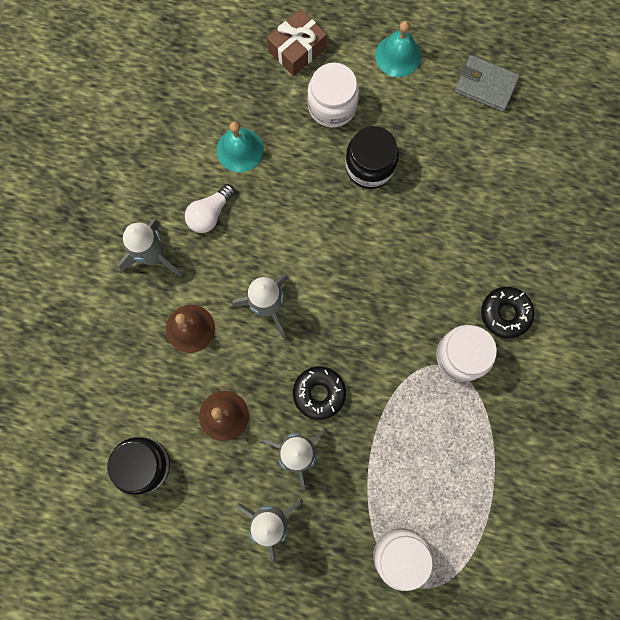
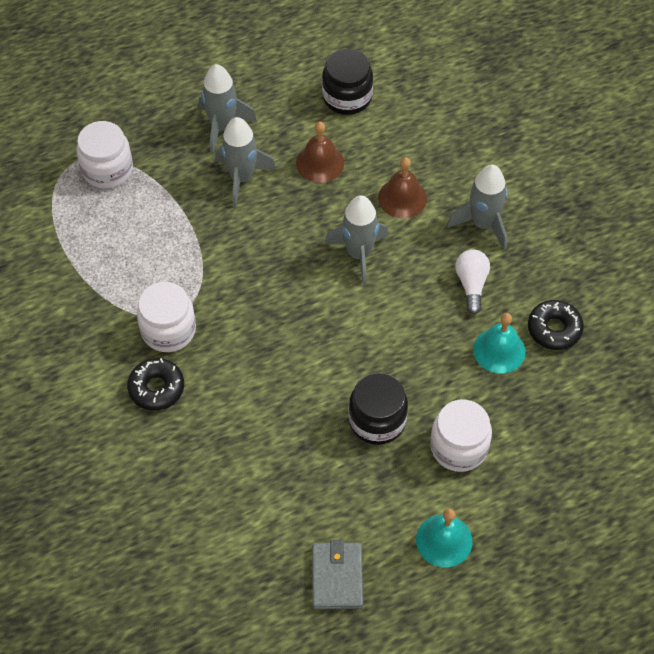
camera: 140 degrees right, 20 degrees down
(297, 49) = (539, 473): brown gift -> none
(319, 393) = (261, 225): black donut -> black donut (554, 329)
(485, 85) = (337, 577): grey wallet -> grey wallet turned 75 degrees counterclockwise

